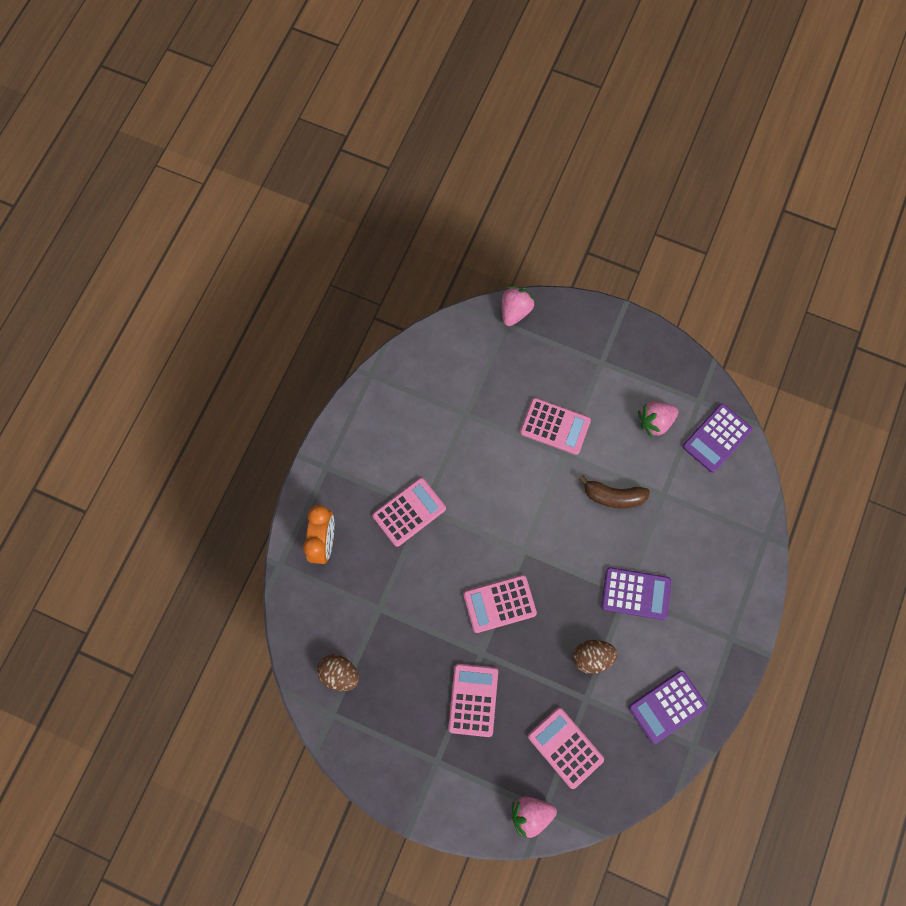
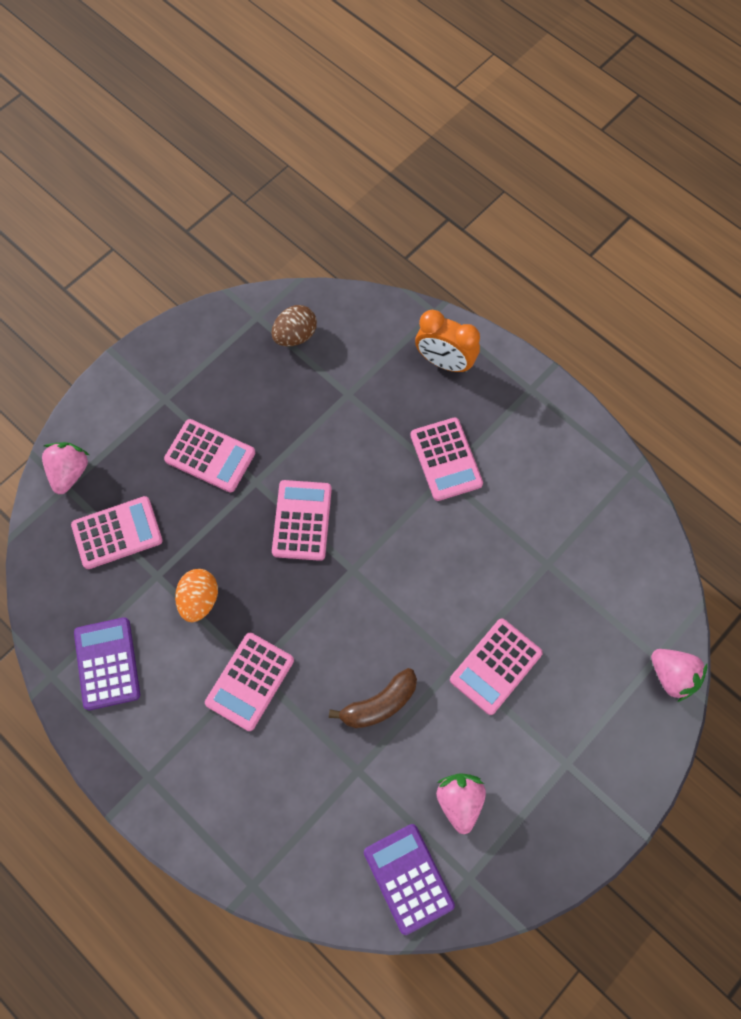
camera: 110 degrees right, 5 degrees down
(592, 657) = (199, 600): brown egg -> orange egg
(613, 496) = (379, 704): brown banana -> brown banana turned 150 degrees counterclockwise
(635, 593) = (250, 681): purple calculator -> pink calculator

